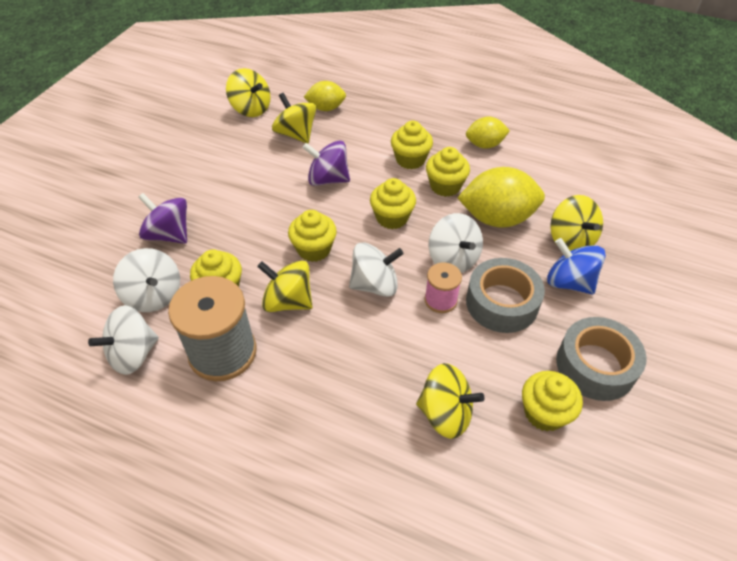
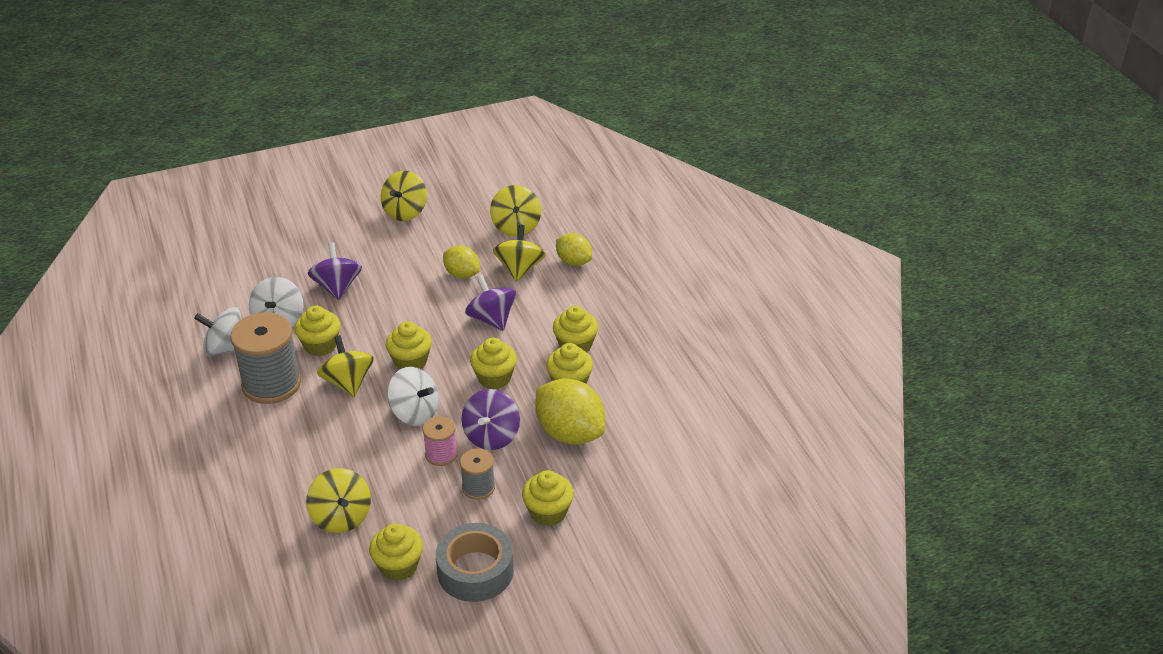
camera: 45 degrees right, 10 degrees down
(453, 259) = (491, 436): white spinning top -> purple spinning top
(485, 145) = (654, 374): yellow lemon -> yellow lemon (462, 274)
(502, 303) = (478, 487): grey tape -> grey spool
(569, 282) = (548, 512): blue spinning top -> yellow cupcake
(570, 240) = (599, 488): yellow spinning top -> yellow spinning top (405, 212)

